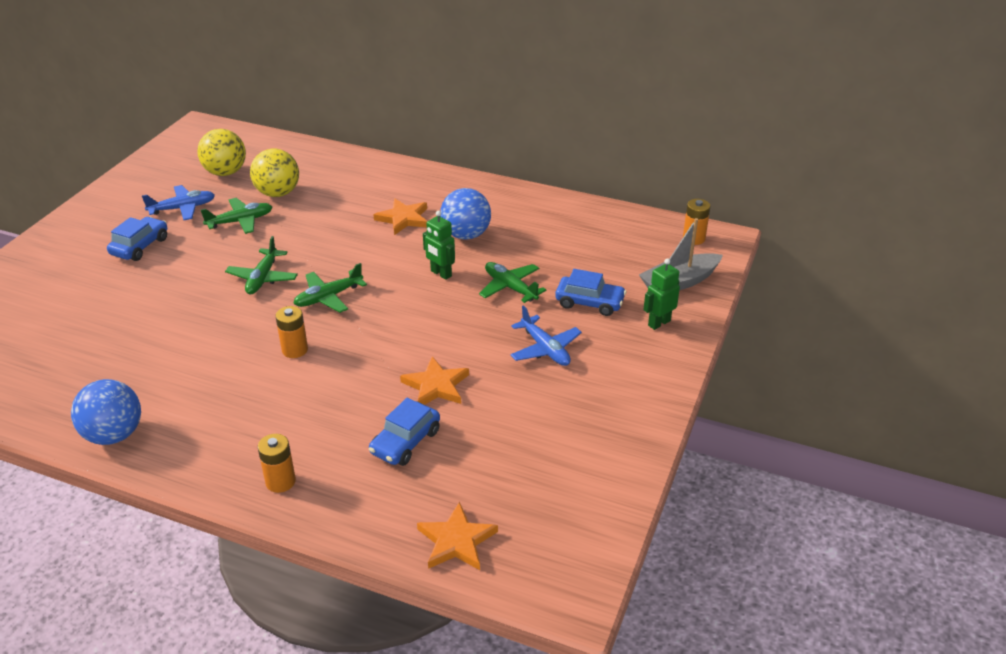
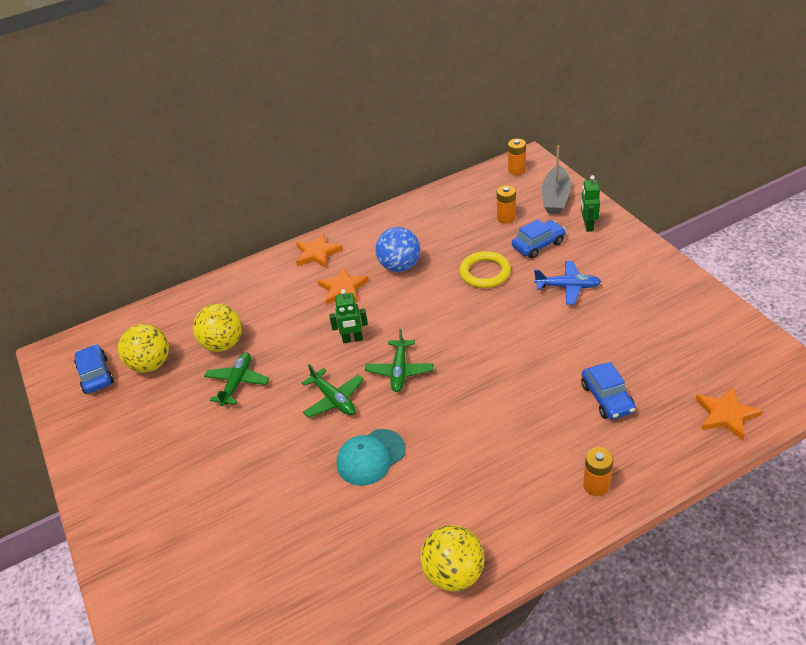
camera: 45 degrees left, 5 degrees up
(114, 435) = (454, 573): blue ball -> yellow ball
(140, 246) = (198, 463): blue car -> blue car (96, 375)
(183, 208) = (173, 413): blue plane -> none
(212, 329) = (370, 457): none -> turquoise cap
(295, 350) = (447, 416): orange battery -> orange battery (506, 218)
(436, 386) = (559, 357): orange star -> orange star (317, 253)
(441, 274) = (433, 299): green robot -> green robot (352, 339)
(510, 287) = (485, 272): green plane -> yellow ring

